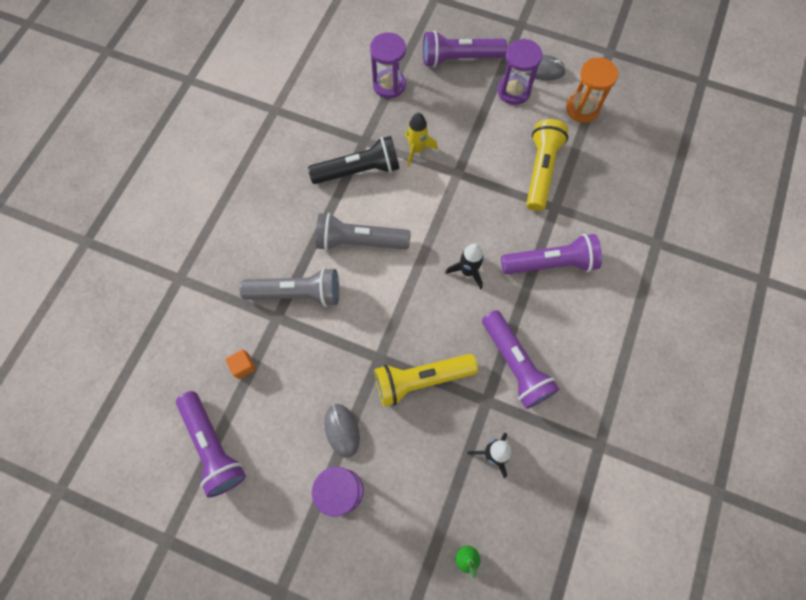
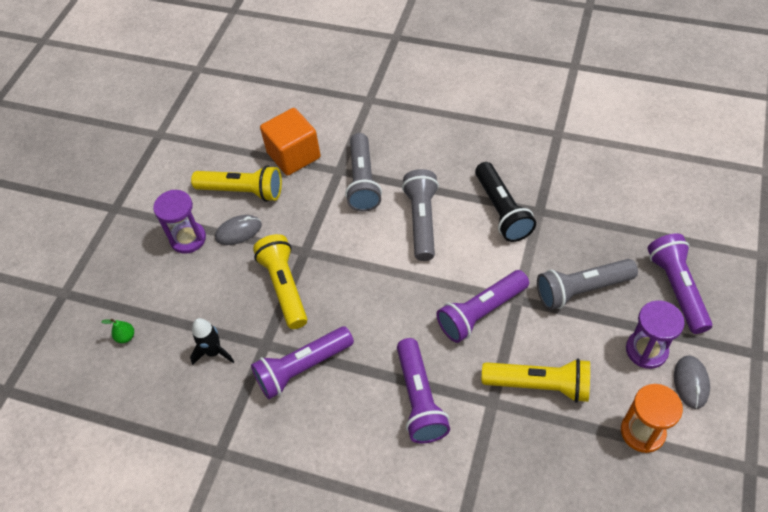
camera: 90 degrees right, 15 degrees down
(213, 446) = (227, 148): purple flashlight -> purple flashlight (481, 312)
(243, 366) = (293, 155): orange cube -> orange cube, size x2.38
(285, 426) = (242, 191): none -> yellow flashlight
(389, 85) = (617, 224): purple hourglass -> none
(416, 150) = (538, 258): yellow rocket -> none
(453, 124) = (581, 289): none -> grey flashlight
(467, 271) = (400, 318): black rocket -> none

